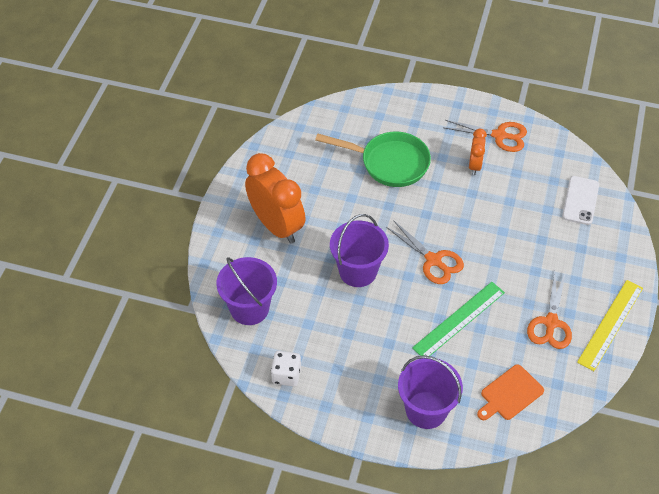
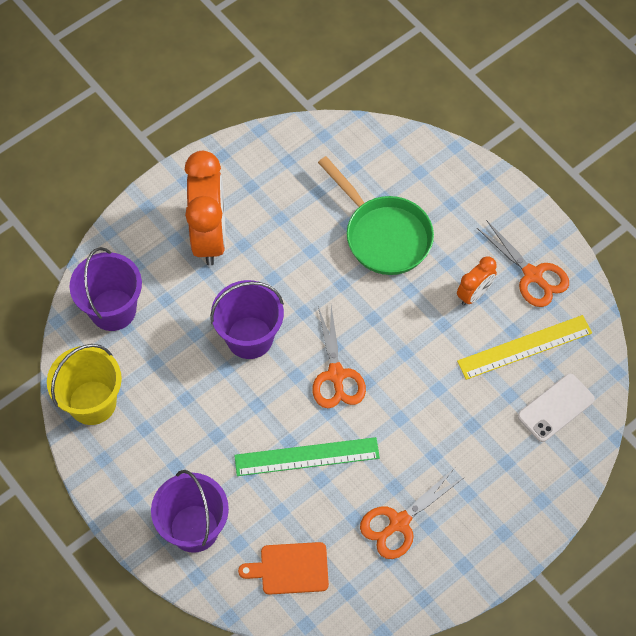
camera: 35 degrees right, 10 degrees up
(286, 375) = (92, 402): white dice -> yellow bucket
(610, 324) = (461, 566): yellow ruler -> yellow ruler (524, 347)

